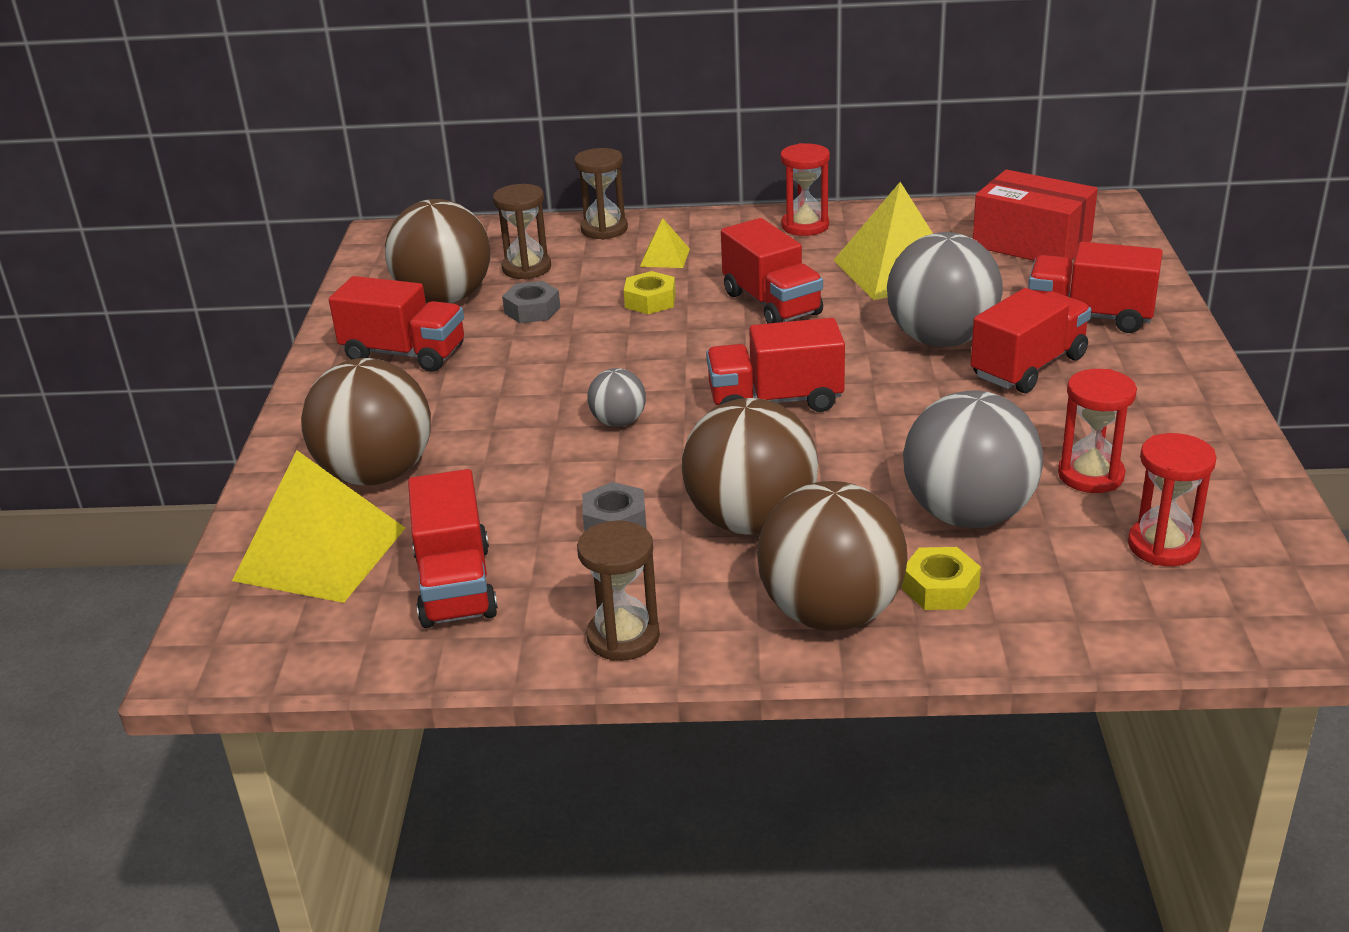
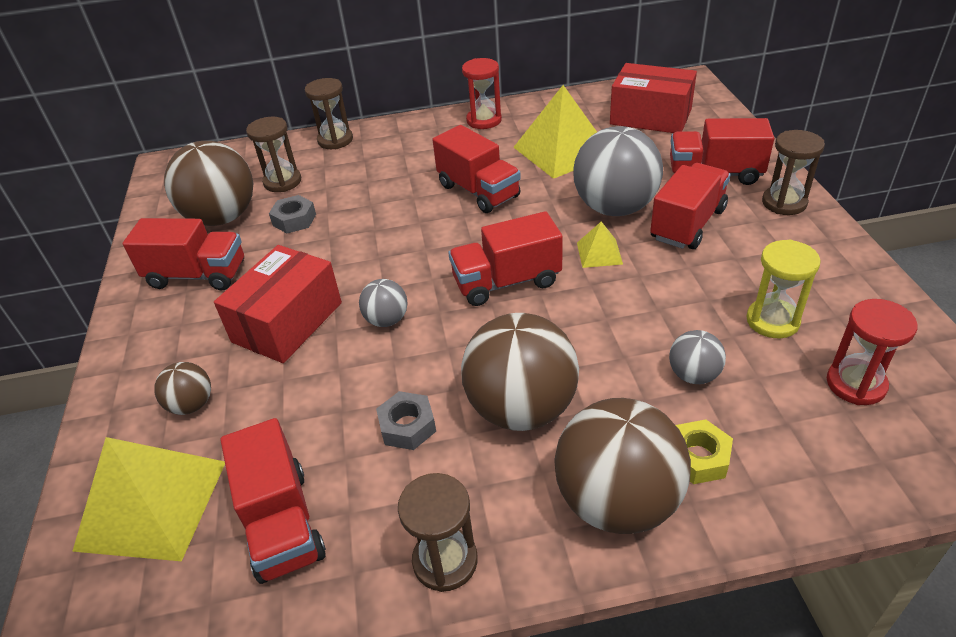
camera: 10 degrees left, 10 degrees up
(377, 474) = (192, 405): brown ball -> brown ball, size x0.48
(501, 411) = (287, 322): none -> red box
(650, 301) = (385, 200): yellow nut -> none
(665, 257) = (387, 159): yellow pyramid -> yellow pyramid (599, 253)
(968, 515) = (693, 375): grey ball -> grey ball, size x0.48
(1090, 475) = (772, 321): red hourglass -> yellow hourglass
(1167, 357) = (784, 203): none -> brown hourglass

